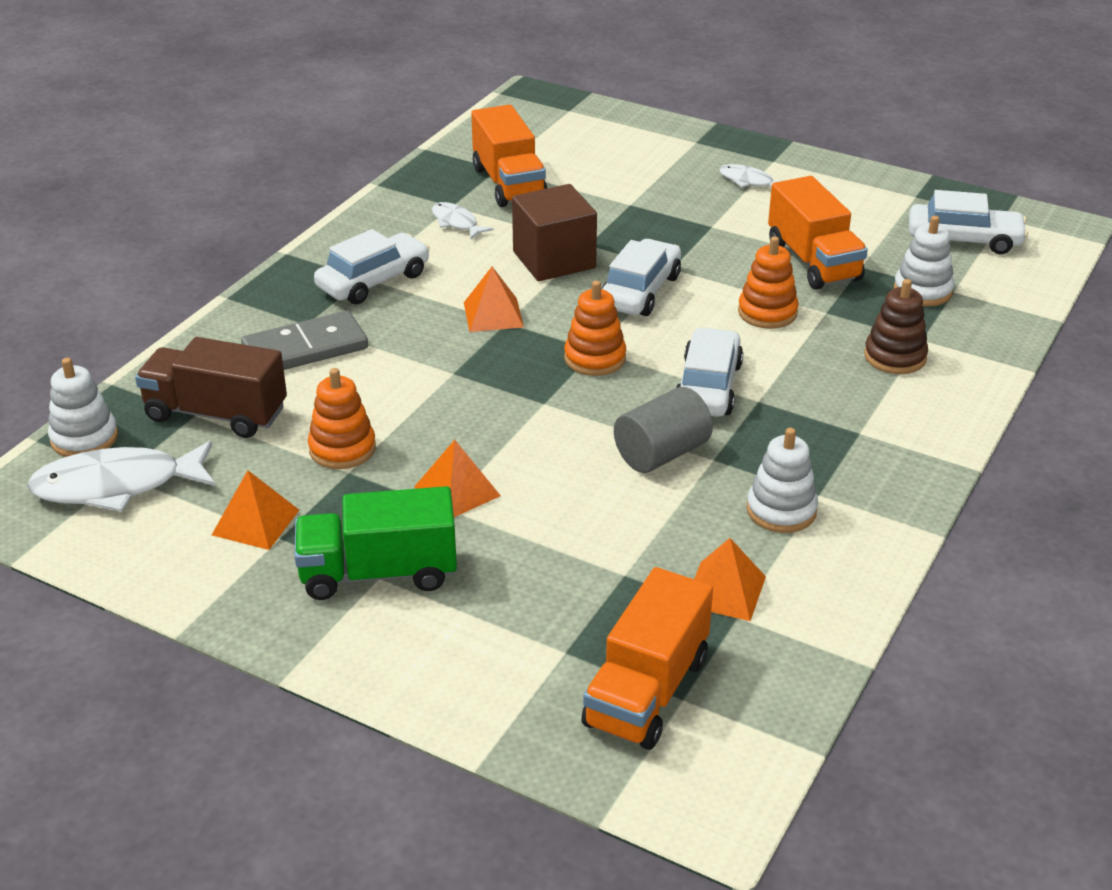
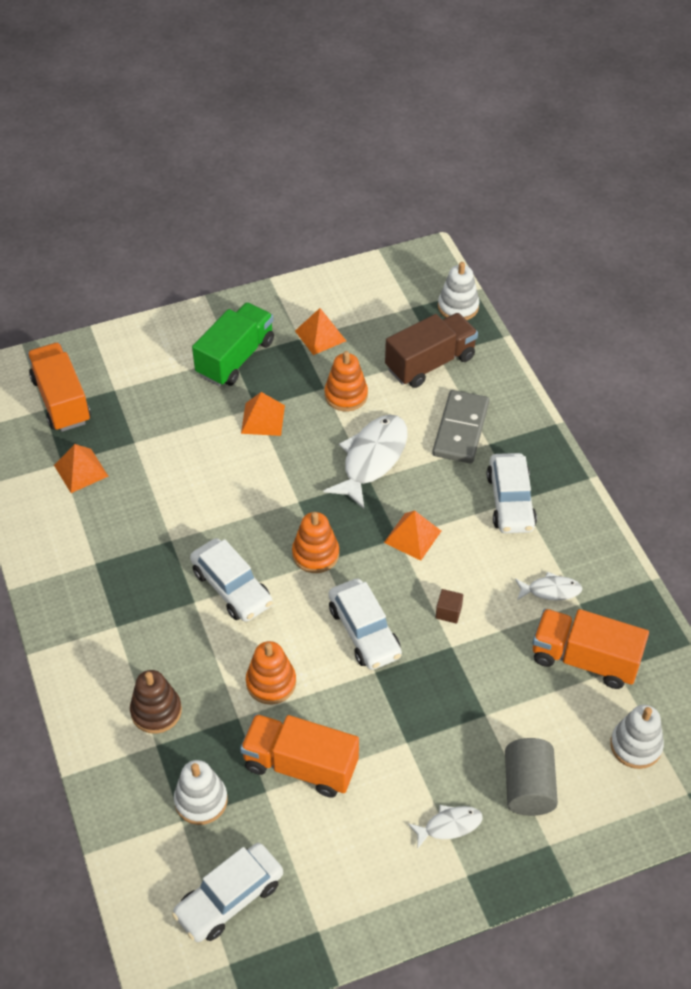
camera: 130 degrees right, 15 degrees up
(116, 486) = (403, 302): white fish -> white fish (372, 459)
(554, 260) = (448, 612): brown cube -> brown cube, size x0.40
(661, 454) = (200, 521): grey cylinder -> grey cylinder (528, 787)
(781, 510) = (103, 536): white stacking toy -> white stacking toy (635, 745)

